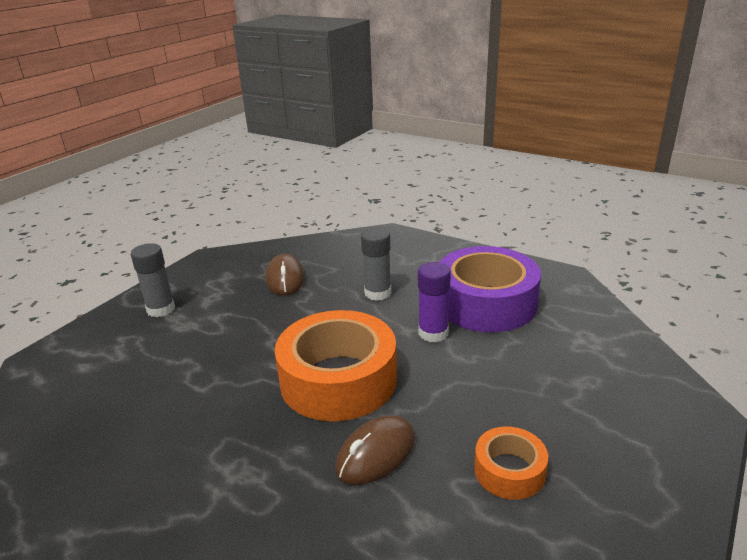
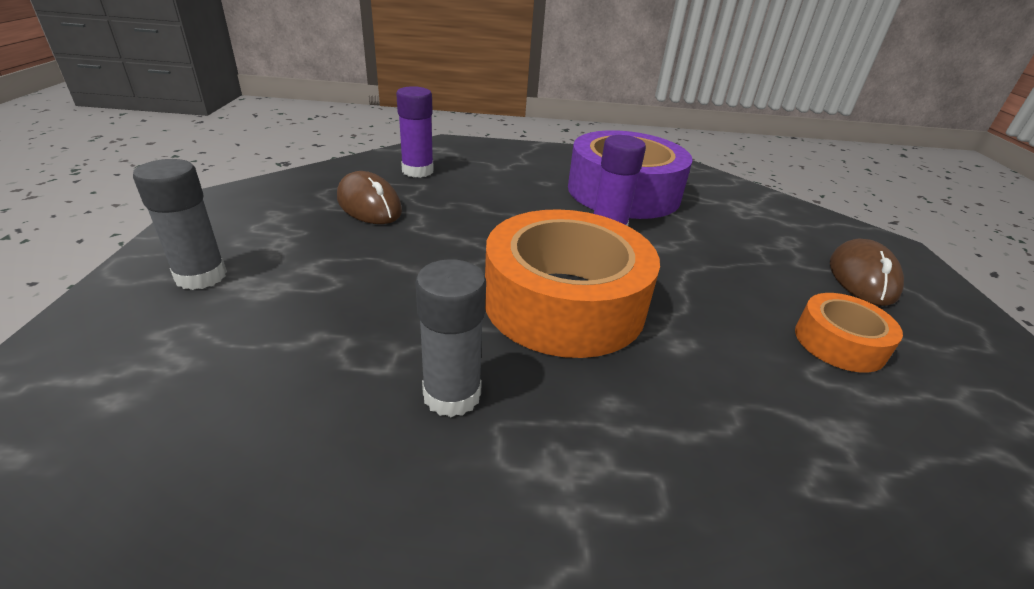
camera: 35 degrees left, 5 degrees up
(342, 256) = (417, 171): none -> purple glue stick
(376, 454) = (704, 373): brown mouse -> brown mouse (862, 278)
(377, 293) = (503, 201): grey glue stick -> grey glue stick (452, 394)

